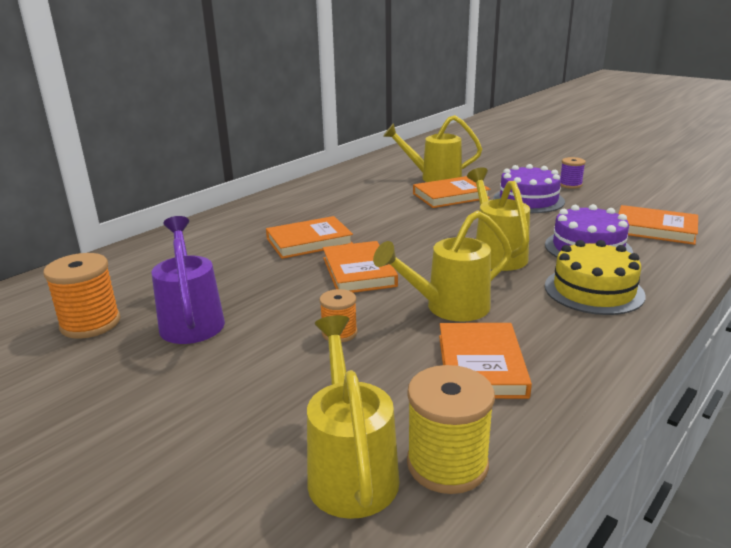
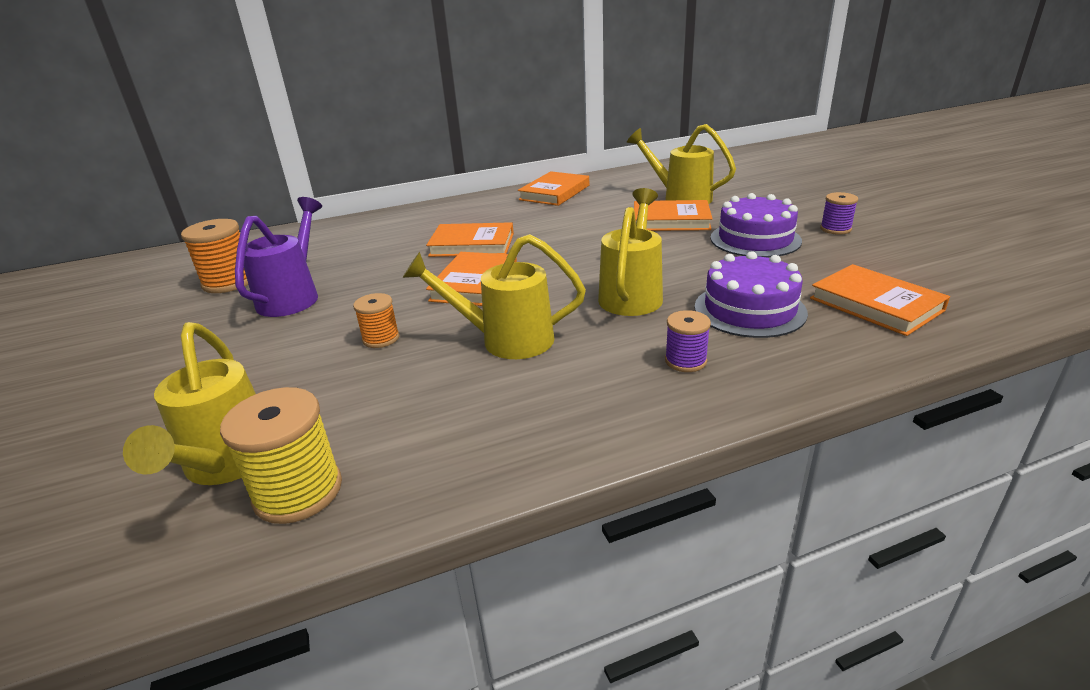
camera: 30 degrees right, 5 degrees up
(350, 469) = (227, 464): yellow watering can -> yellow watering can turned 150 degrees clockwise
(481, 365) = (456, 407): orange book -> orange book (554, 193)
(593, 290) = (685, 361): yellow cake -> purple spool

